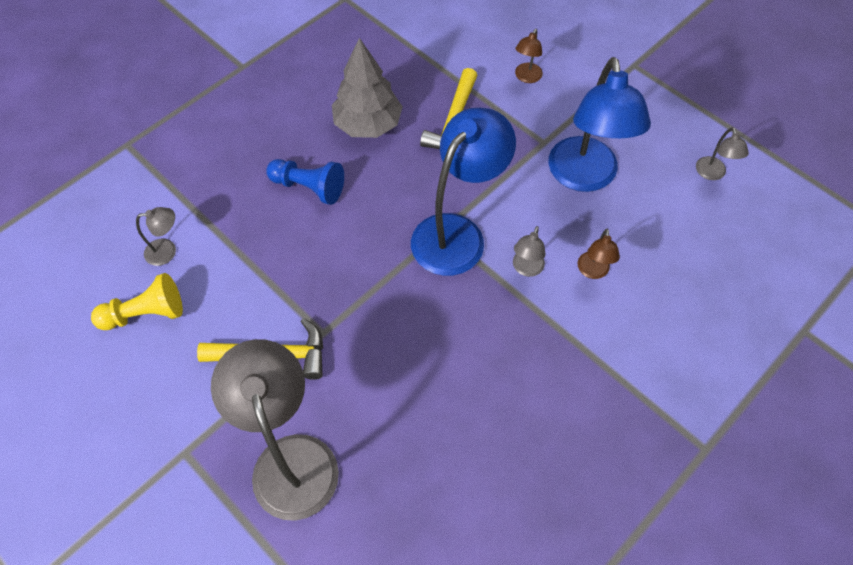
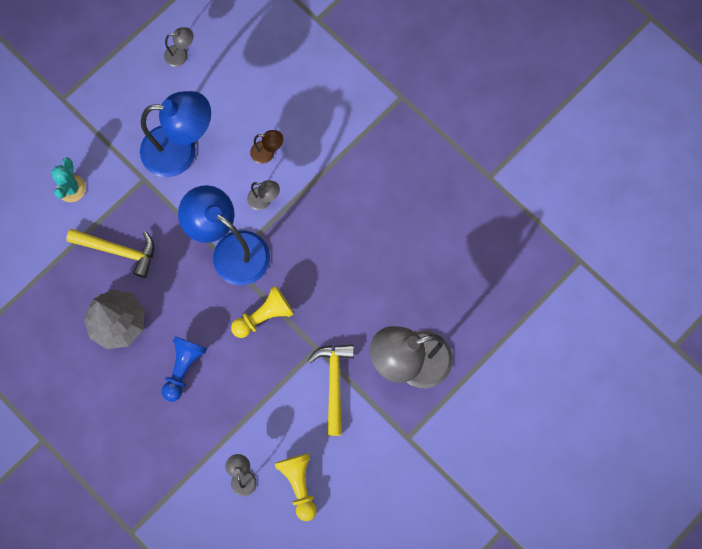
camera: 90 degrees left, 15 degrees up
(369, 271) = (264, 316): none -> yellow pawn
(526, 77) = (71, 188): brown lamp -> turquoise cactus

